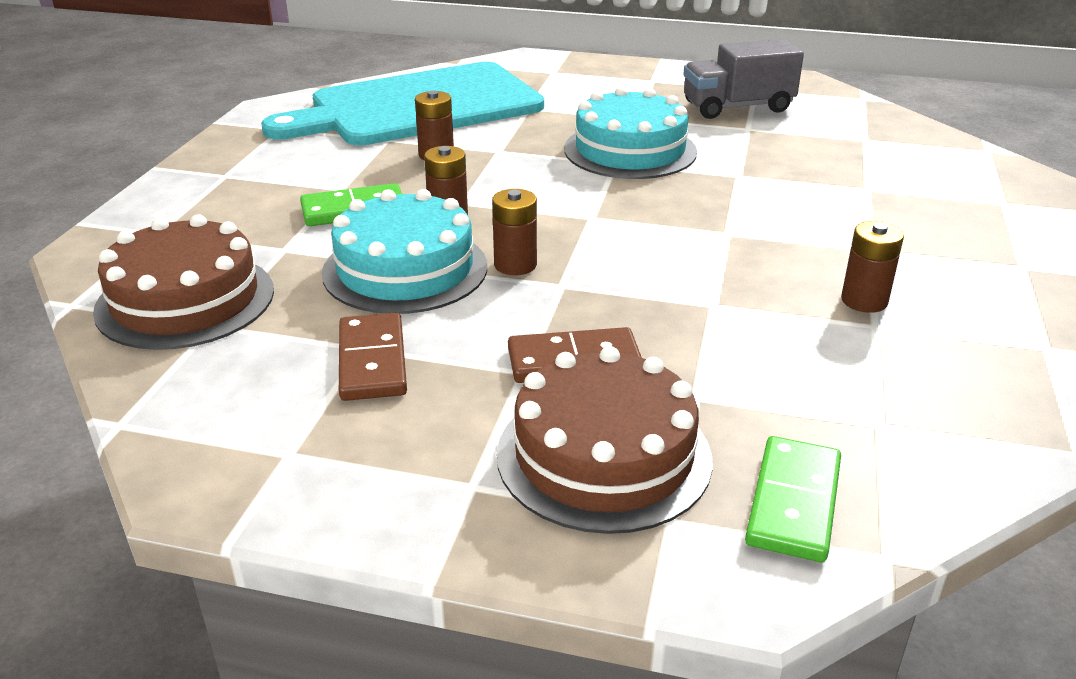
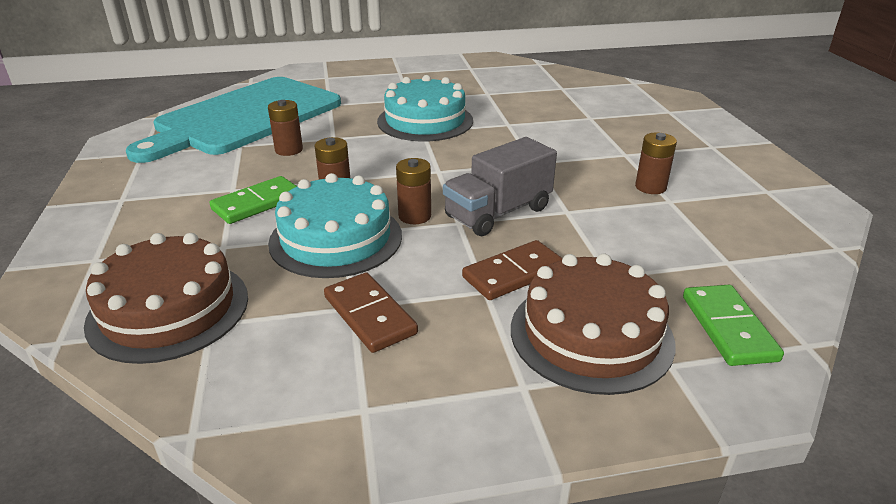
camera: 25 degrees left, 0 degrees up
(737, 107) = (469, 81): grey truck -> grey truck (498, 213)

